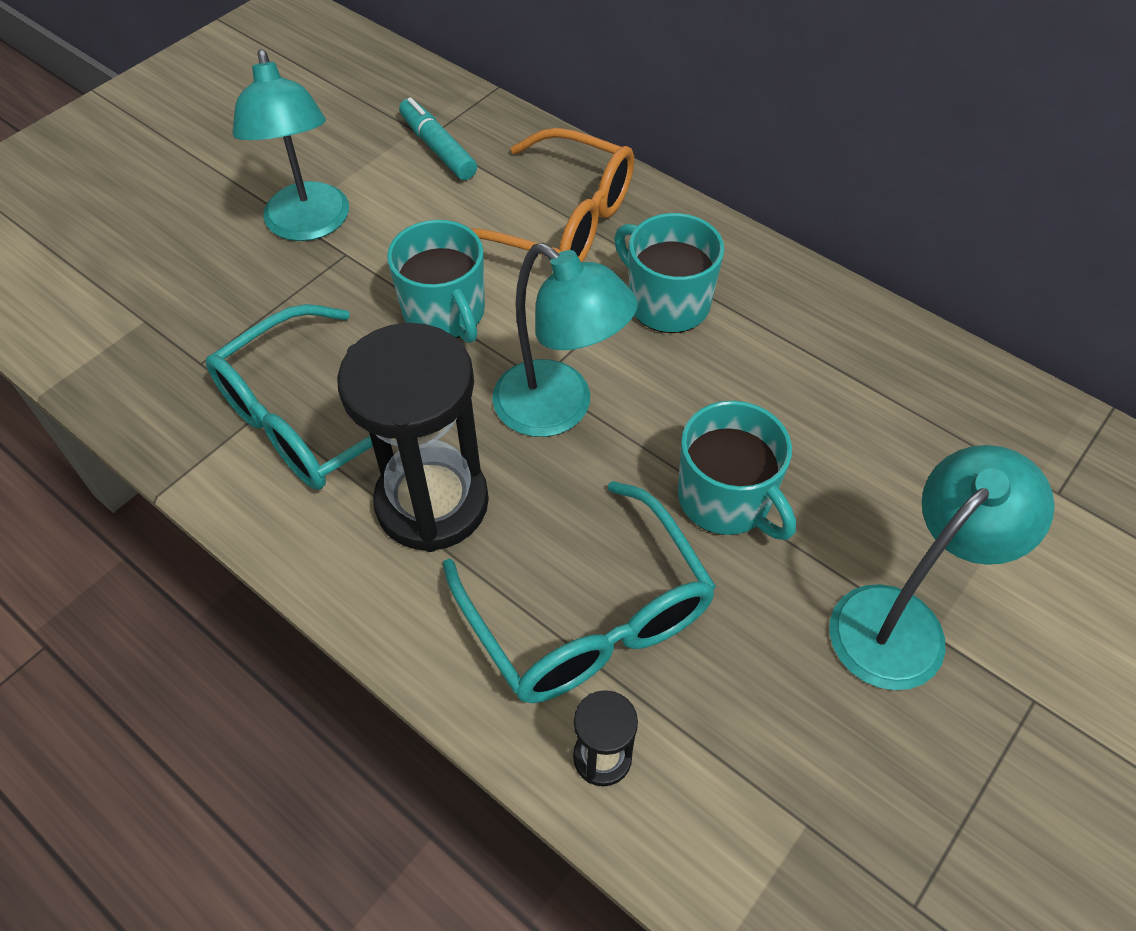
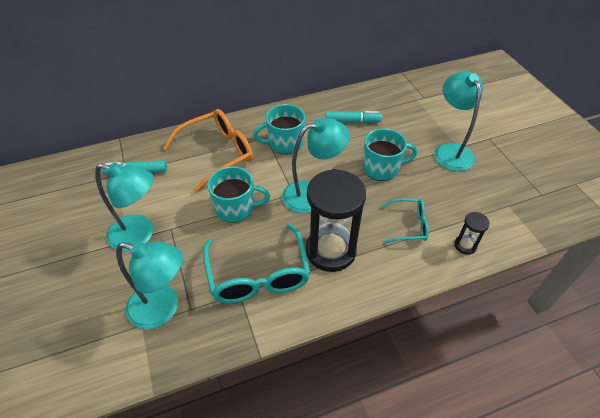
camera: 60 degrees left, 5 degrees down
(184, 329) = (163, 309): none -> turquoise lamp
(588, 616) = (408, 225): turquoise glasses -> turquoise glasses, size x0.55
(834, 384) = (352, 121): none -> turquoise marker

